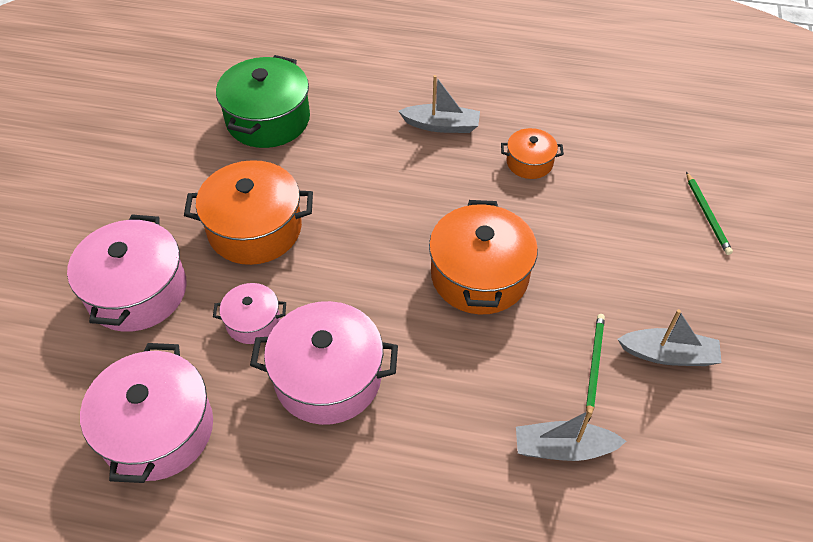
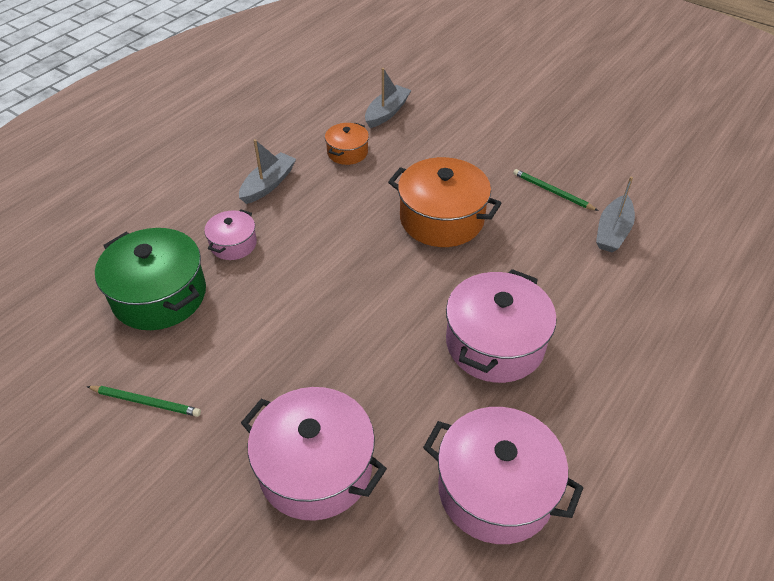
camera: 65 degrees left, 5 degrees down
(253, 321) = (408, 379): pink pot -> pink pot (233, 244)
(255, 229) = (297, 346): orange pot -> none
(668, 354) = (559, 156): grey boat -> grey boat (387, 112)
(707, 215) = (455, 94): green pencil -> green pencil (146, 402)

